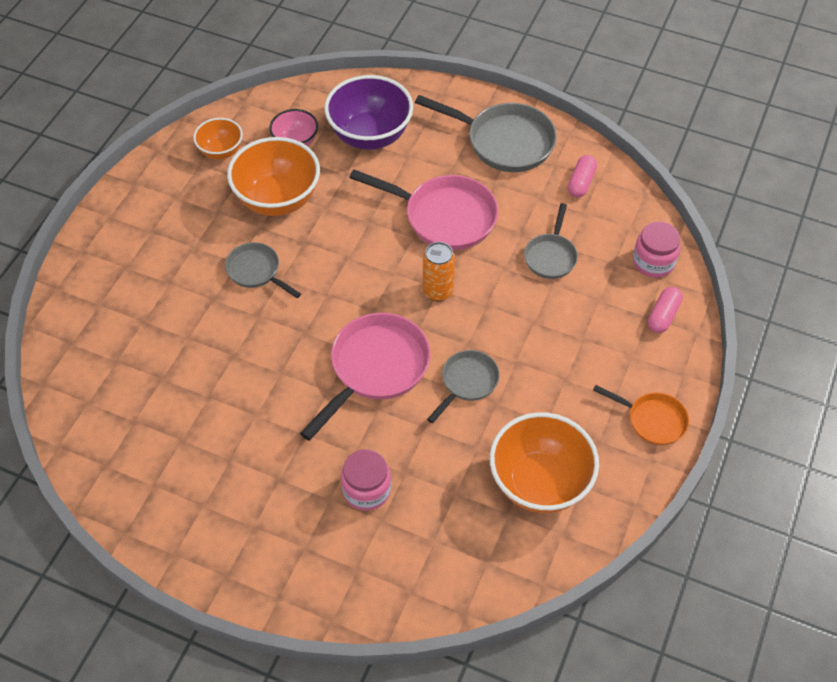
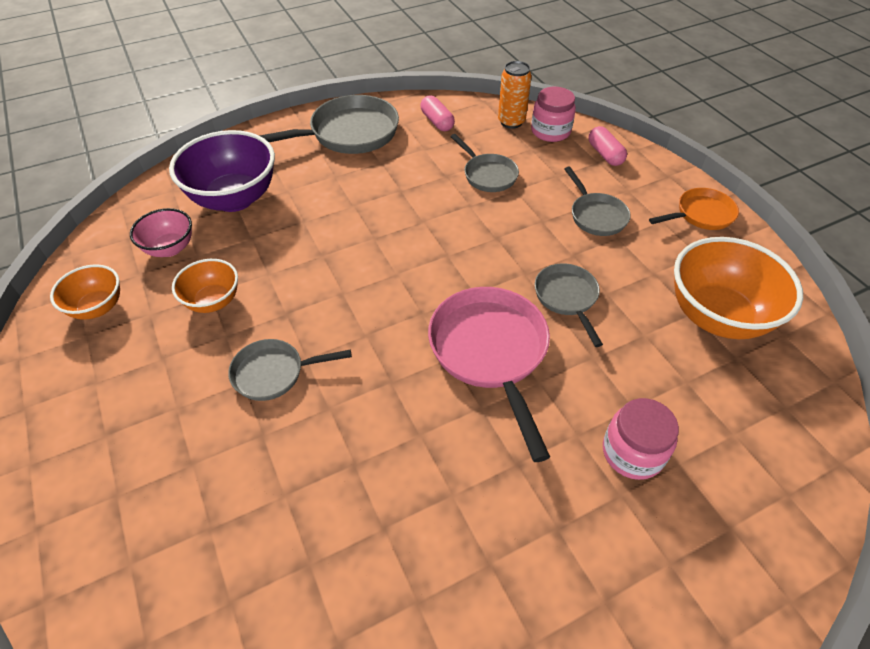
camera: 50 degrees left, 5 degrees down
(278, 199) = (213, 301): orange bowl -> orange bowl, size x0.55
(438, 291) = (449, 257): orange can -> orange can (511, 122)
(444, 217) = (377, 207): pink pan -> none
(576, 352) = (596, 216): none -> grey pan

